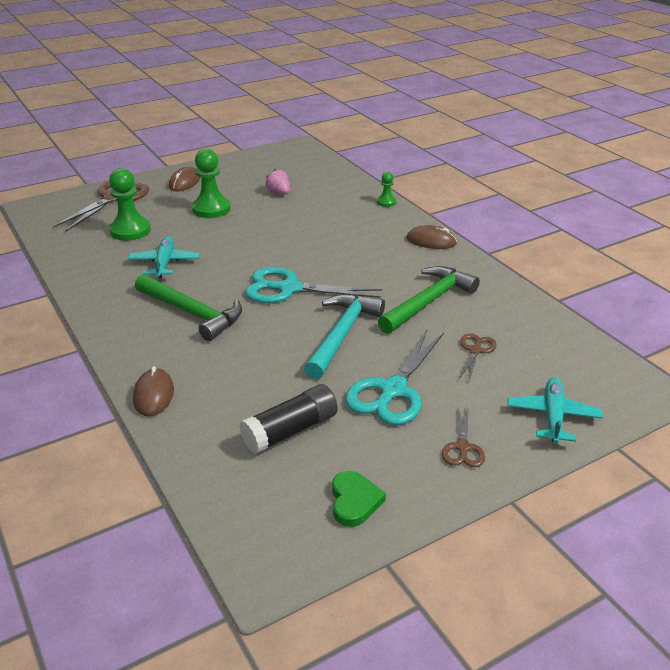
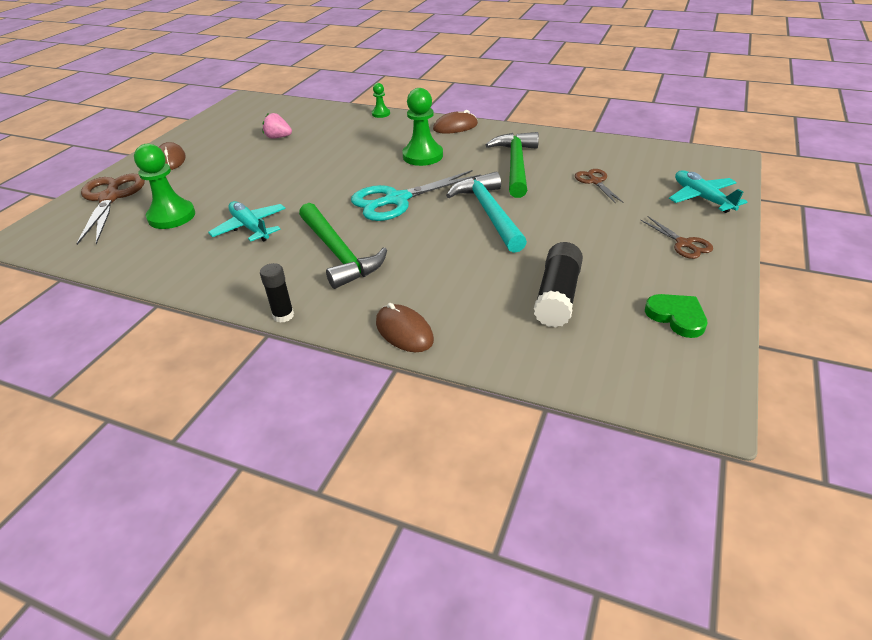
camera: 35 degrees left, 5 degrees up
(101, 341) = (283, 315): none -> black glue stick
(192, 313) = (339, 253): green hammer -> green hammer turned 60 degrees clockwise
(211, 209) = (231, 170): green pawn -> green pawn (423, 156)
(392, 391) = (584, 232): turquoise scissors -> none

